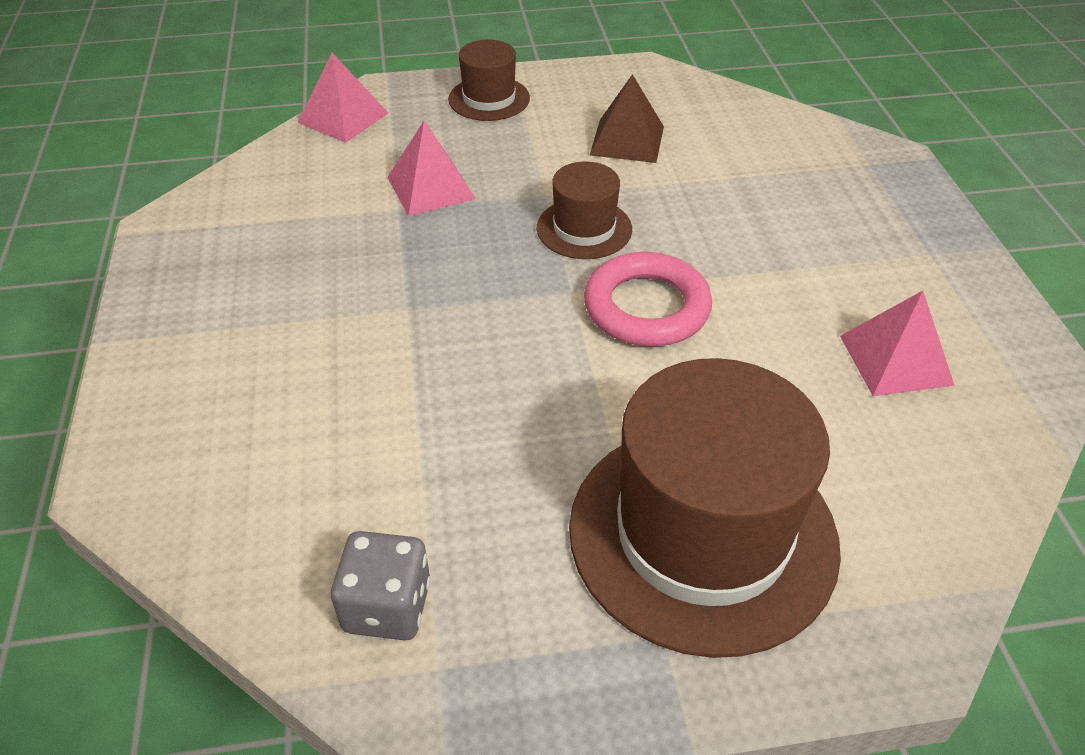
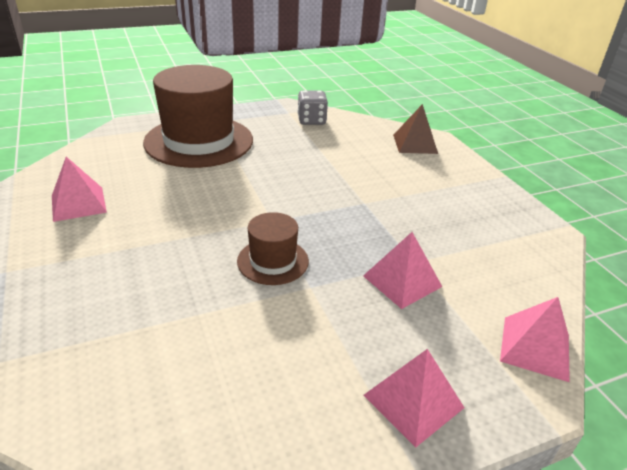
camera: 165 degrees right, 10 degrees down
(489, 99) = (413, 401): brown hat -> pink pyramid
(627, 140) = (249, 358): brown pyramid -> brown pyramid (415, 144)
(646, 307) = (224, 216): pink ring -> none

